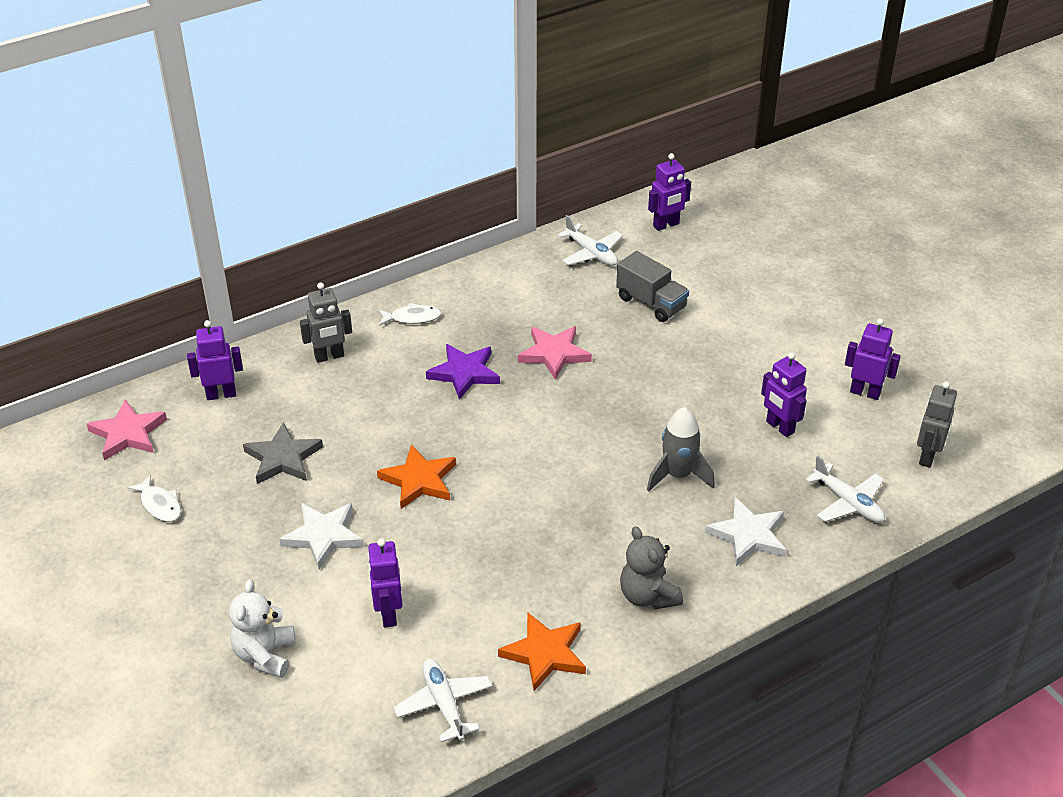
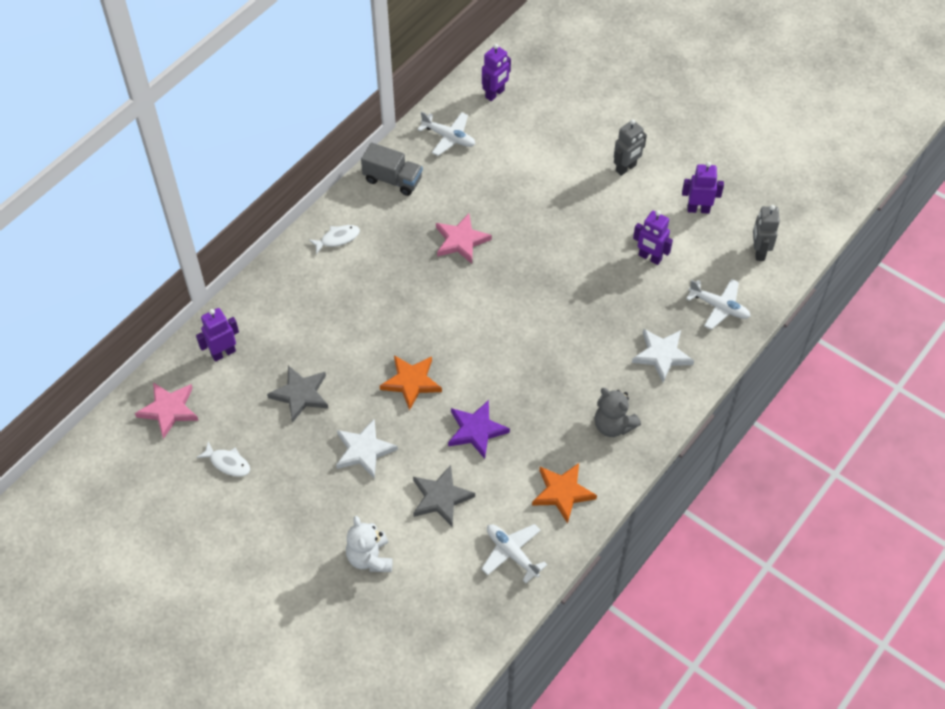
camera: 20 degrees left, 15 degrees up
(329, 357) = (290, 293): grey robot -> grey robot (626, 168)
(388, 614) = (441, 497): purple robot -> grey star
(464, 373) = (401, 278): purple star -> purple star (476, 430)
(651, 303) = (514, 172): grey truck -> grey truck (393, 179)
(678, 475) = (594, 320): grey rocket -> none

